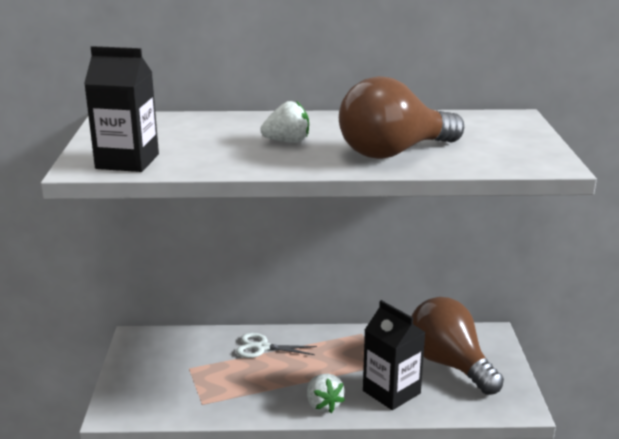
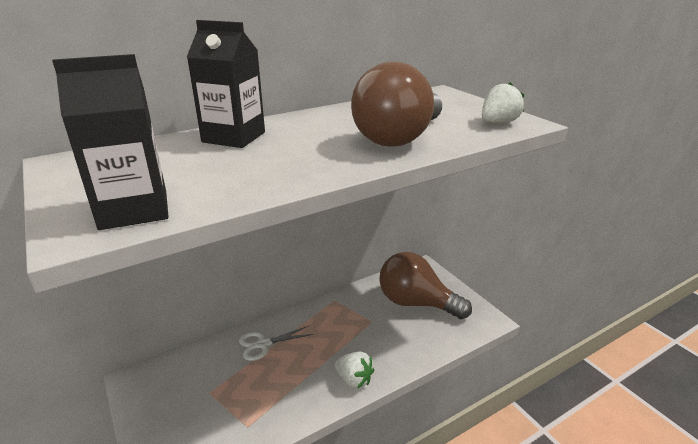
camera: 30 degrees left, 5 degrees up
(287, 141) = (291, 147): white strawberry -> white strawberry (498, 123)
(391, 392) = (395, 344): black carton -> black carton (234, 137)

